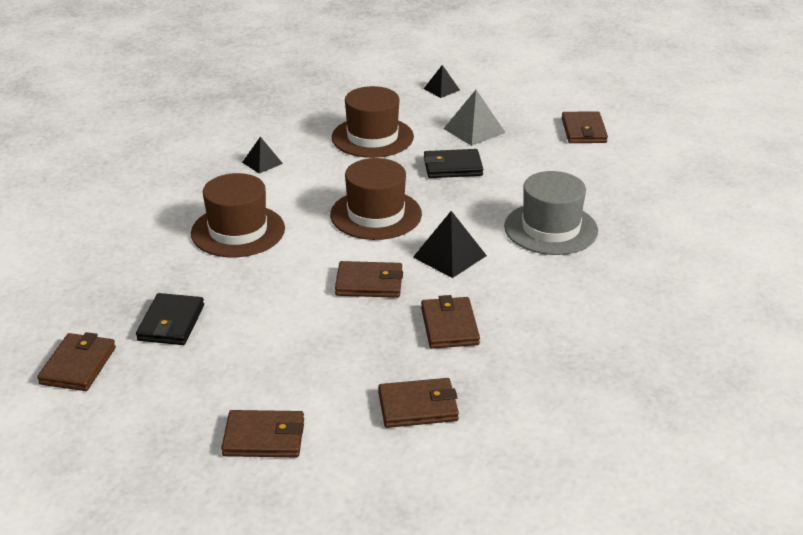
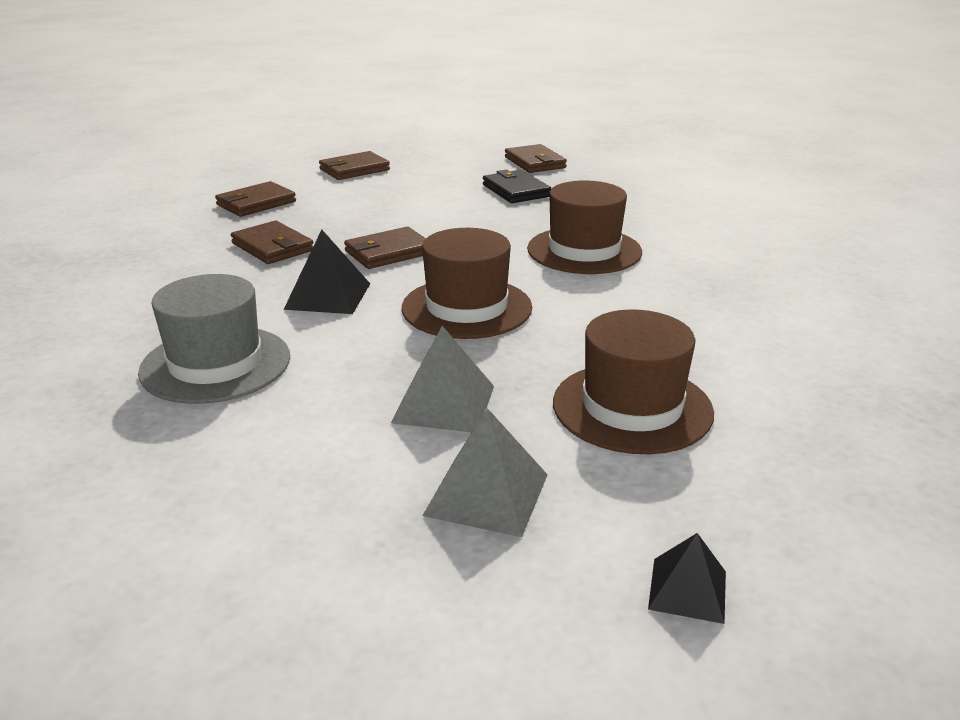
camera: 145 degrees right, 5 degrees down
(262, 163) = (699, 317): black pyramid -> none
(452, 167) = (443, 404): black wallet -> grey pyramid
(583, 131) = (251, 598): brown wallet -> none

